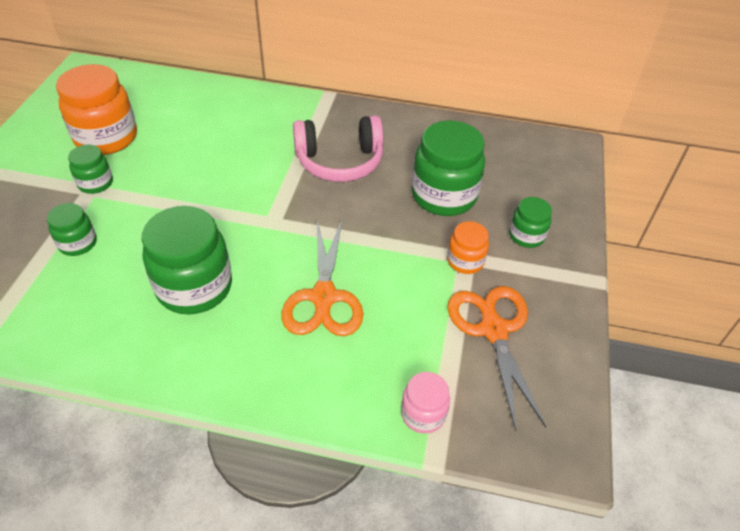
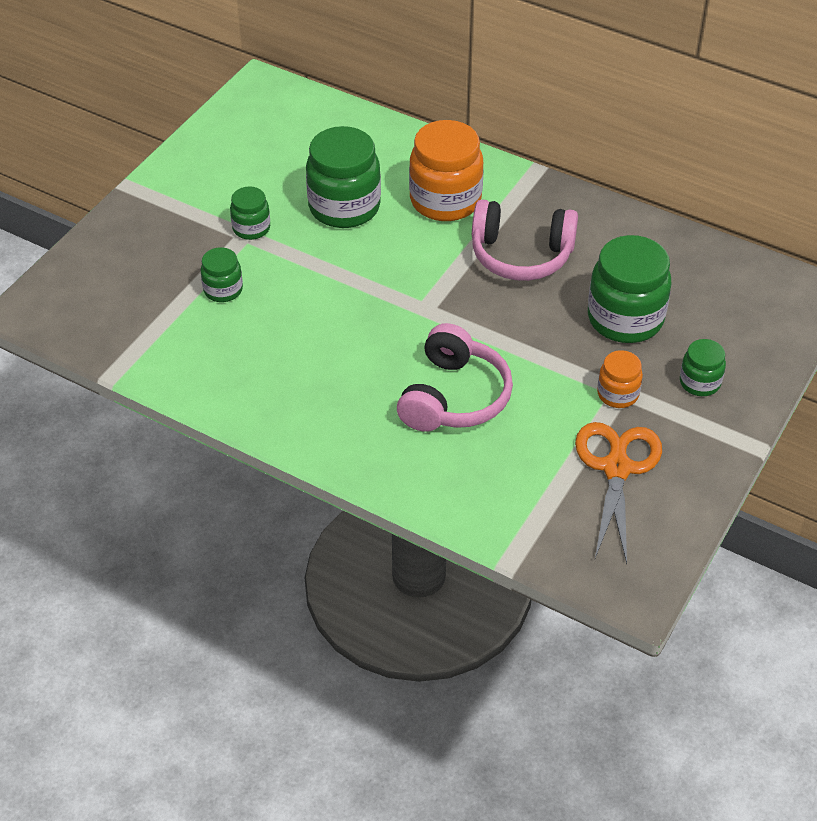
camera: 20 degrees right, 0 degrees up
(106, 138) = (272, 177): orange jar -> orange jar (445, 200)
(194, 287) = (327, 359): green jar -> green jar (344, 207)
(324, 297) = (453, 397): orange scissors -> pink headphones
(423, 414) = (512, 525): pink jar -> none

